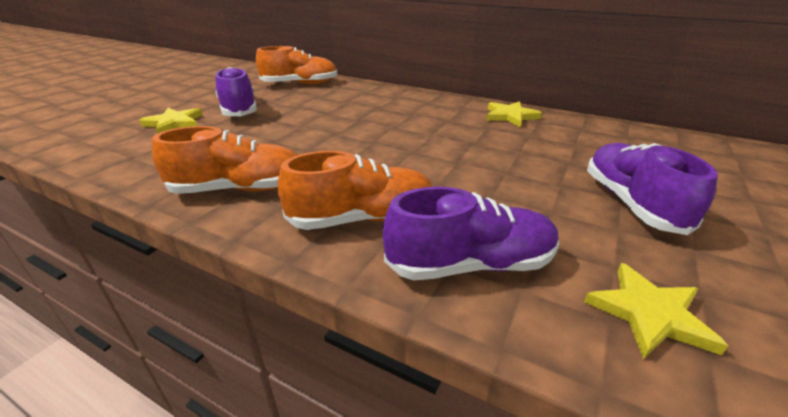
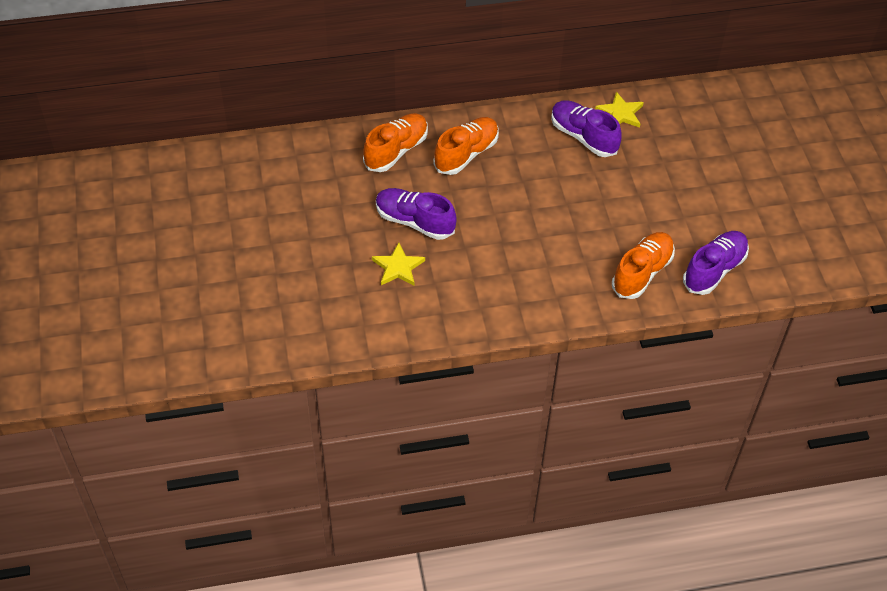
camera: 40 degrees left, 20 degrees up
(239, 189) = (553, 293): orange shoe -> orange shoe (466, 154)
(631, 203) = (750, 181): purple shoe -> purple shoe (583, 137)
(649, 314) = (791, 253): yellow star -> none

